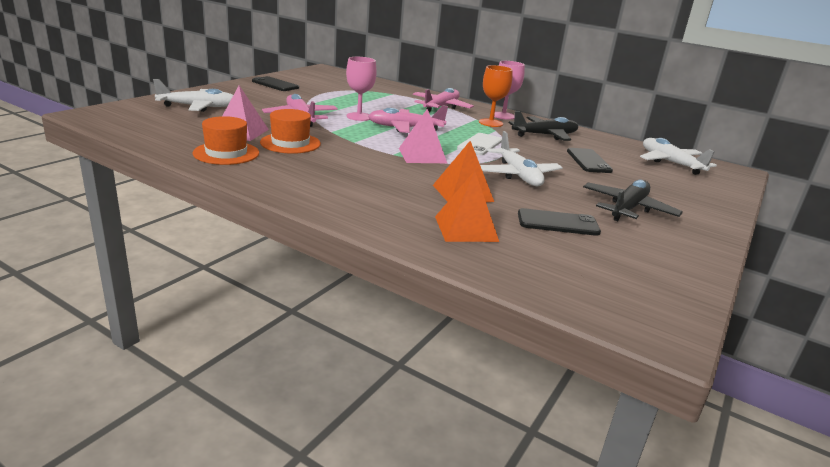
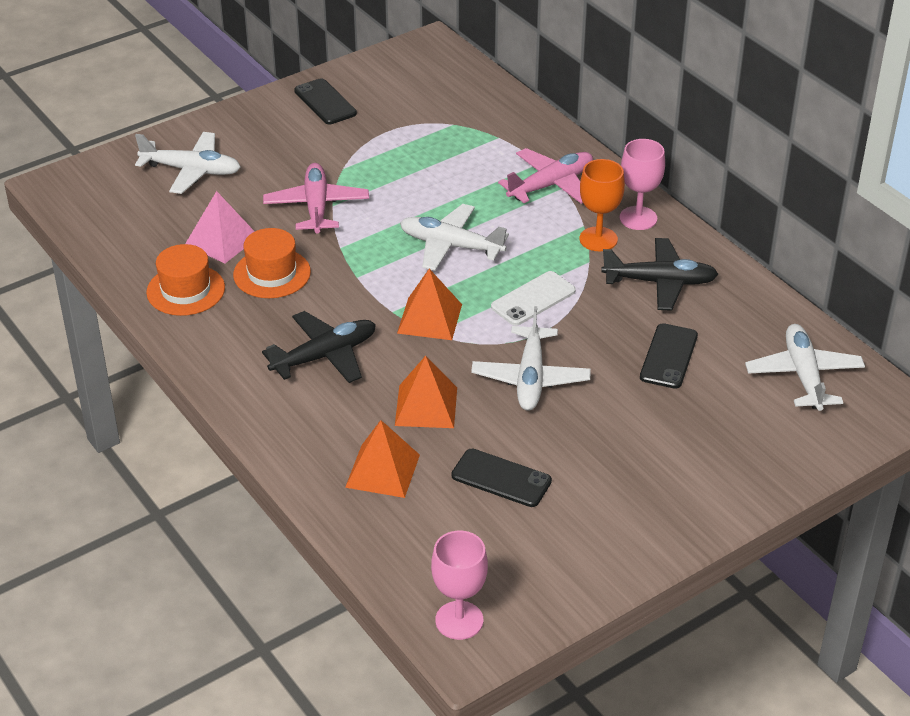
camera: 25 degrees right, 15 degrees up
(359, 117) = (401, 209): pink goblet -> pink goblet (459, 620)
(405, 128) = (450, 246): pink plane -> white plane
(422, 155) = (429, 318): pink pyramid -> orange pyramid
(628, 209) = (621, 466): black plane -> black plane (325, 356)

